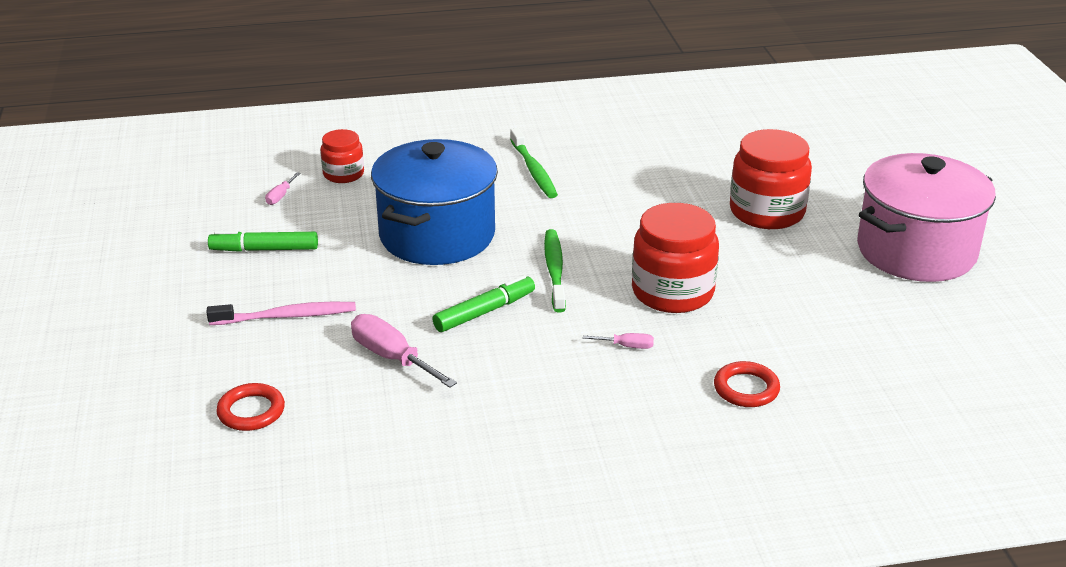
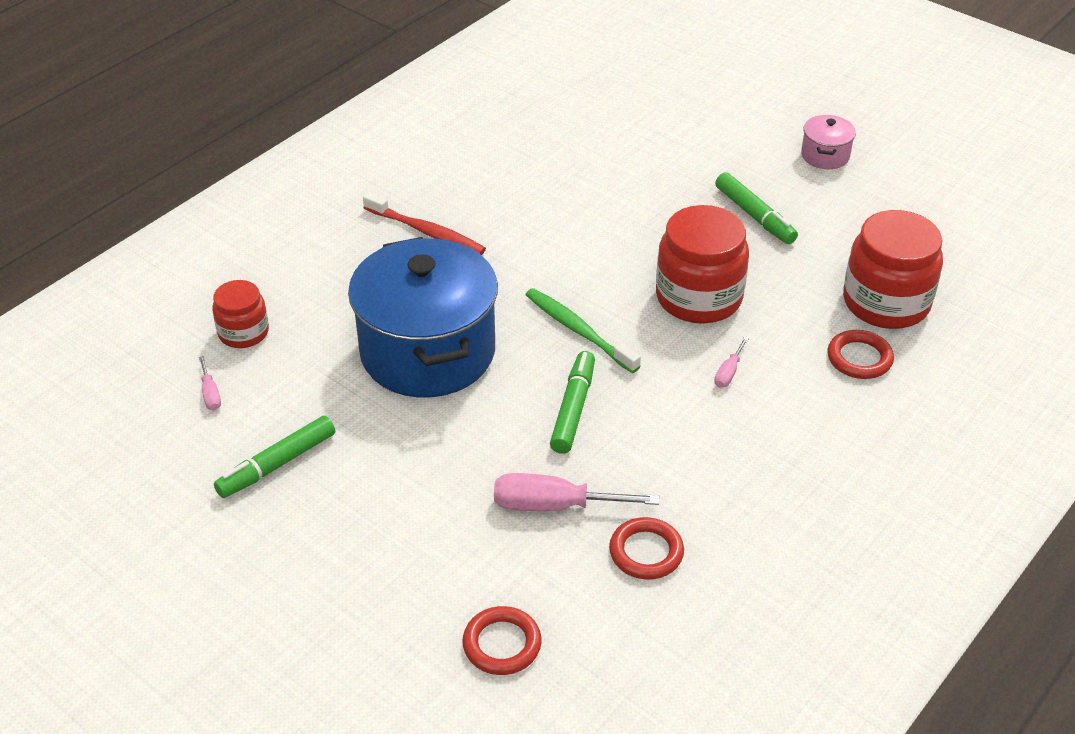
camera: 40 degrees left, 10 degrees up
(286, 316) = (400, 524): pink toothbrush -> none
(412, 415) = (646, 552): none -> red ring
(533, 170) = (426, 232): green toothbrush -> red toothbrush
(627, 346) = (728, 373): pink screwdriver -> pink screwdriver turned 150 degrees clockwise
(767, 212) = (675, 175): red jar -> red jar (886, 302)
(794, 263) = (754, 216): none -> green marker
(916, 251) = (825, 156): pink pot -> pink pot, size x0.42

